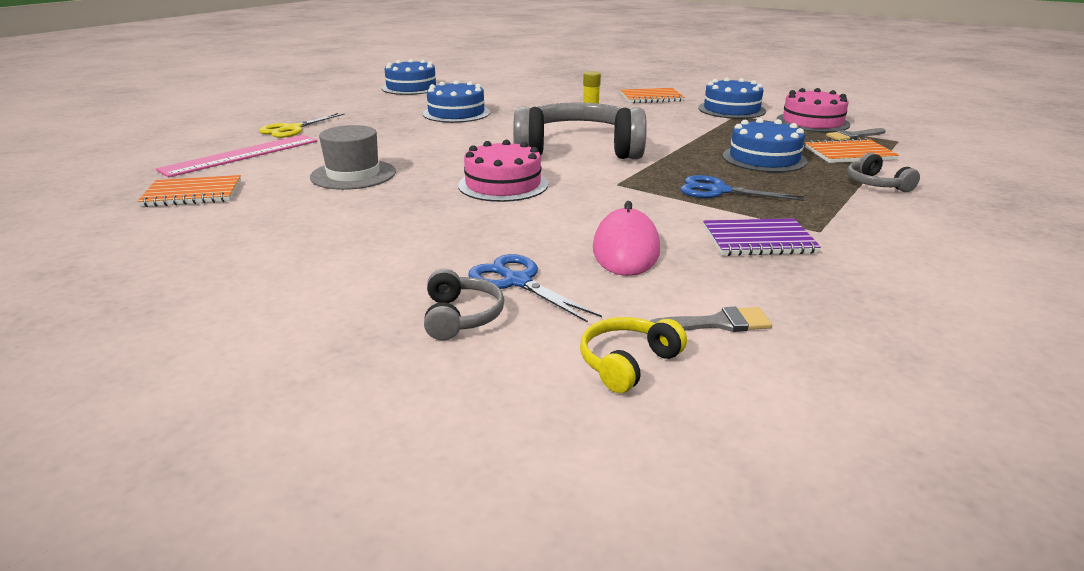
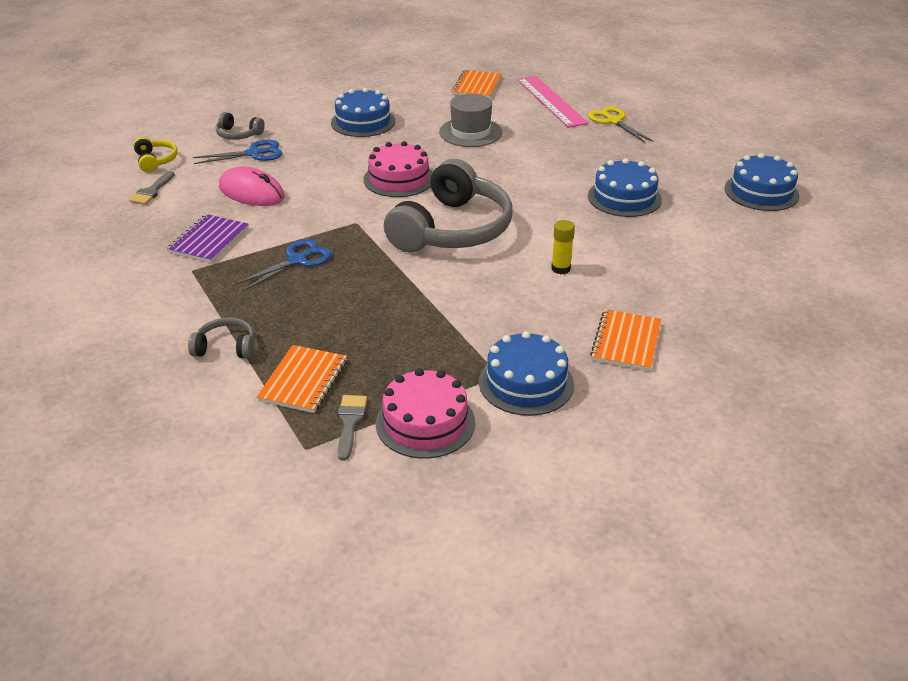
camera: 115 degrees right, 10 degrees up
(764, 158) = (342, 318): blue cake -> blue cake (363, 122)

